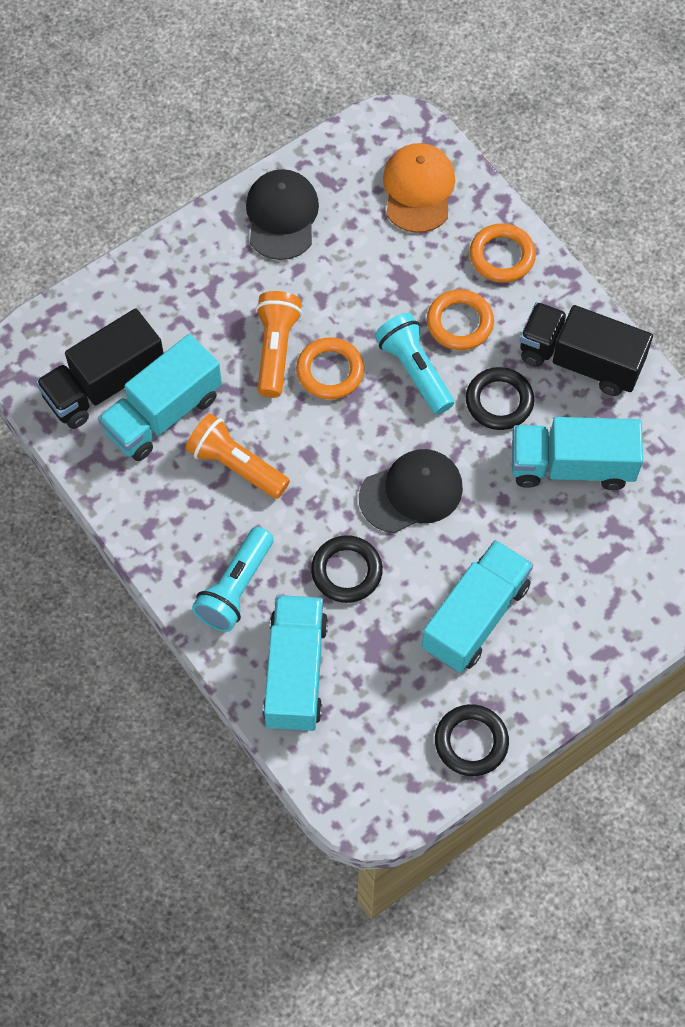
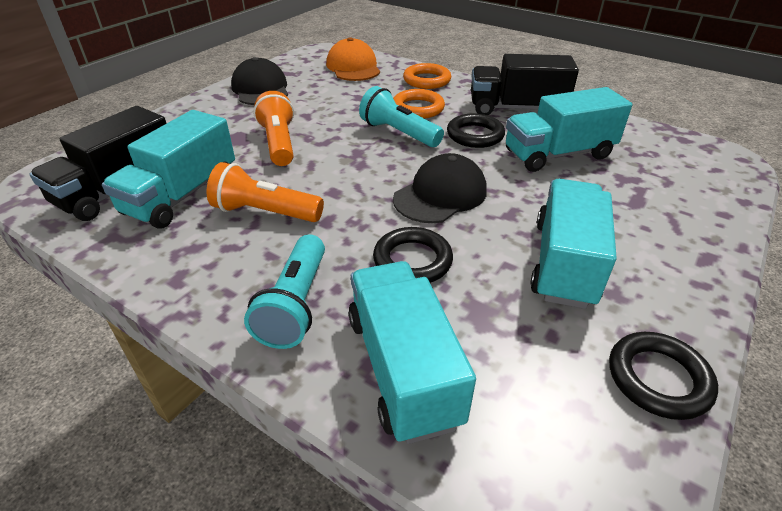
camera: 20 degrees left, 25 degrees down
(330, 371) = (330, 145): orange ring -> none

